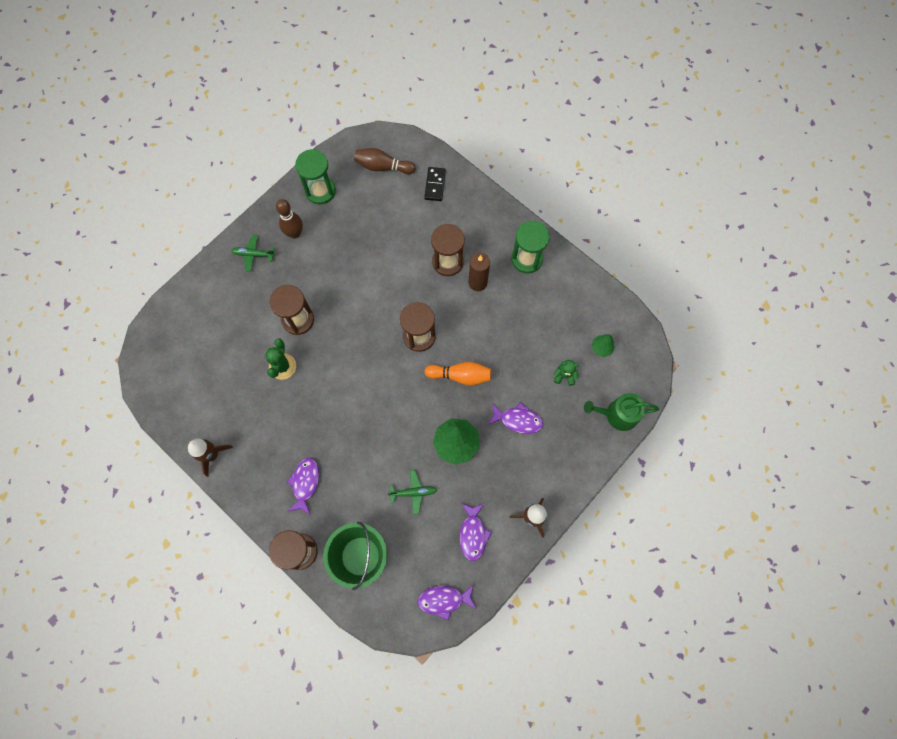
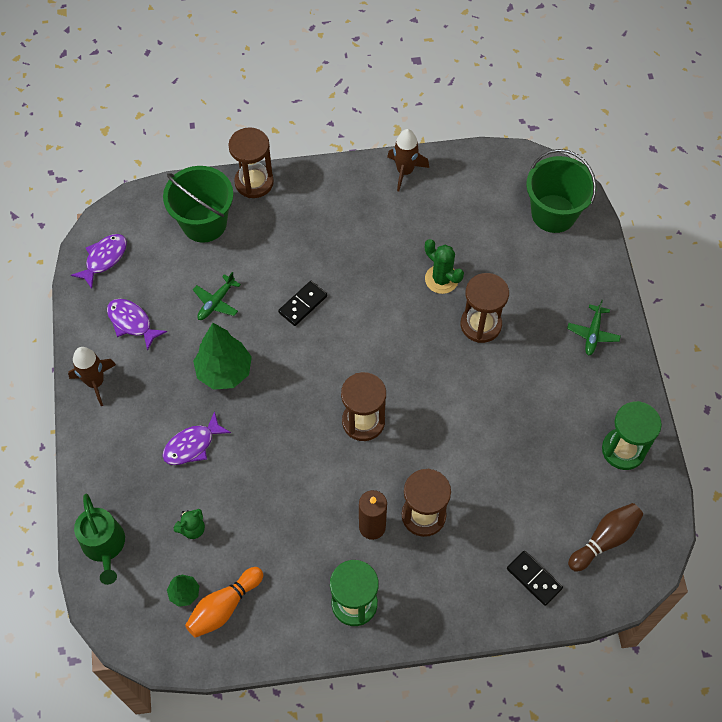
camera: 130 degrees right, 10 degrees down
(176, 336) = (553, 213): none -> green bucket
(253, 254) = (593, 333): green plane -> green plane turned 150 degrees clockwise
(295, 233) = (587, 388): brown bowling pin -> none
(305, 483) = (309, 224): purple fish -> none
(370, 436) = (303, 304): none -> black domino
(460, 376) = (286, 428): orange bowling pin -> orange bowling pin (224, 606)
(617, 414) = (104, 546): green watering can -> green watering can turned 120 degrees clockwise

